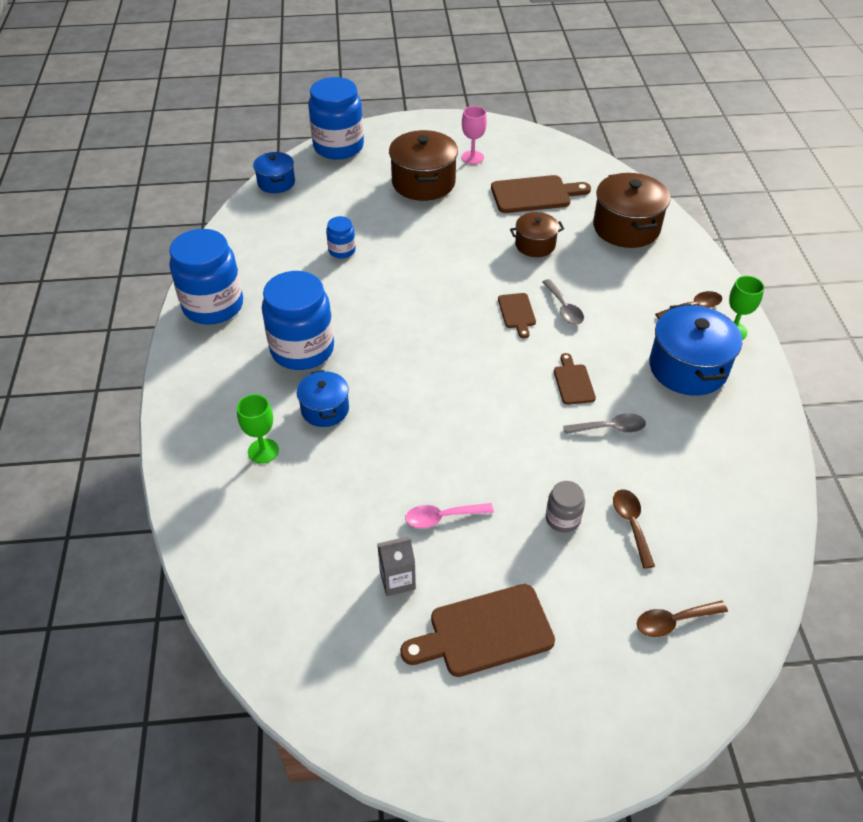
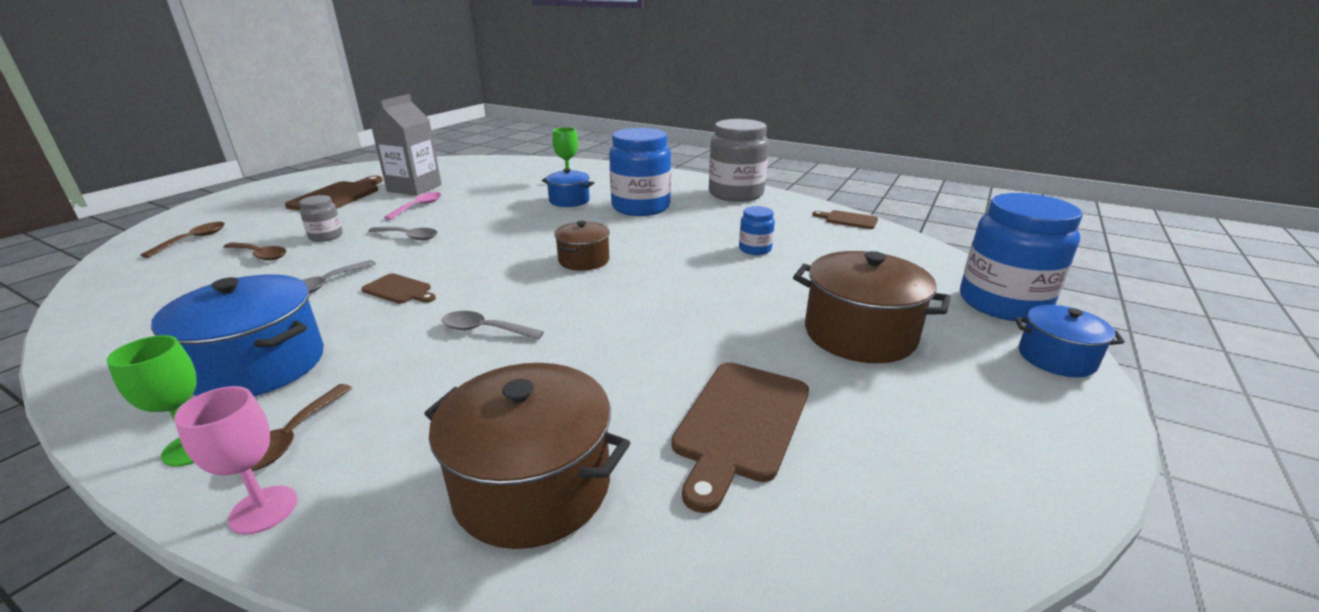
camera: 125 degrees right, 20 degrees down
(213, 306) = (736, 194): blue jar -> grey jar
(276, 182) = (922, 250): blue pot -> blue pot (1056, 358)
(397, 580) = (414, 188): grey carton -> grey carton, size x1.82
(472, 157) = (915, 407): pink goblet -> pink goblet (264, 509)
(505, 456) = (409, 237): none -> grey spoon
(517, 313) = (528, 300): brown cutting board -> brown cutting board (848, 220)
(535, 245) = (618, 363): brown pot -> brown pot (584, 260)

